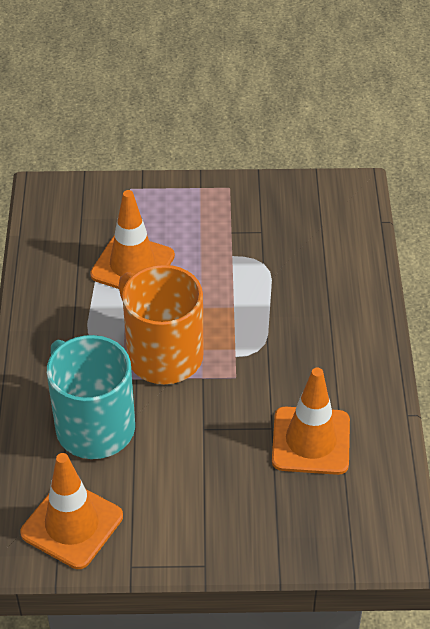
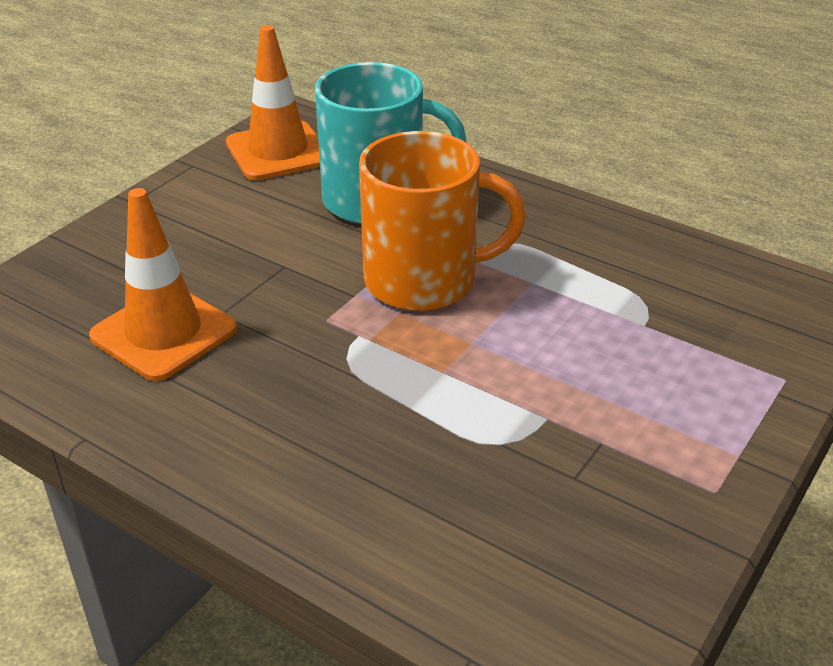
camera: 125 degrees right, 10 degrees down
(132, 265) = (608, 318): orange traffic cone -> none

